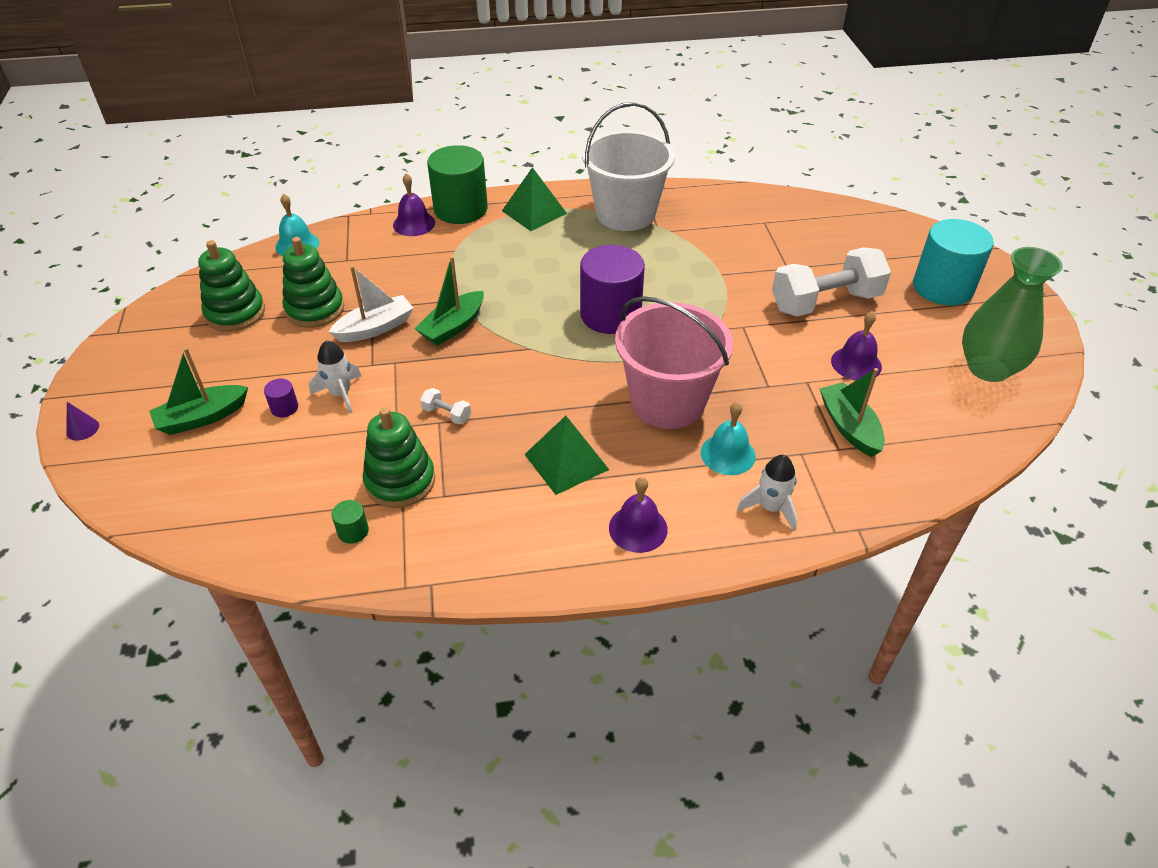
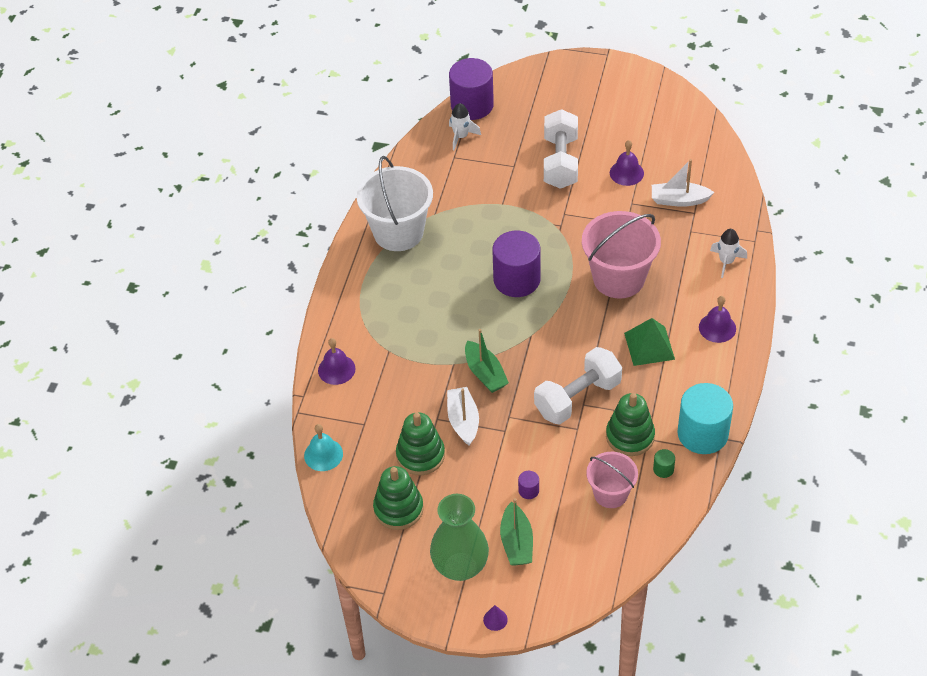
camera: 65 degrees left, 5 degrees up
(297, 486) = (610, 493): none -> pink bucket
(340, 394) = (529, 455): white rocket -> white rocket (461, 136)
(446, 414) = (577, 398): white dumbbell -> white dumbbell, size x2.50
(460, 209) = (332, 334): green cylinder -> none
(534, 212) = (363, 287): green pyramid -> none
(728, 454) = (676, 265): turquoise bell -> none
(849, 427) = (679, 200): green boat -> white boat
(853, 214) = (472, 105): none -> purple cylinder
(942, 287) = (575, 98): turquoise cylinder -> turquoise cylinder (702, 434)
(988, 368) = (659, 114): green vase -> green vase (460, 566)

